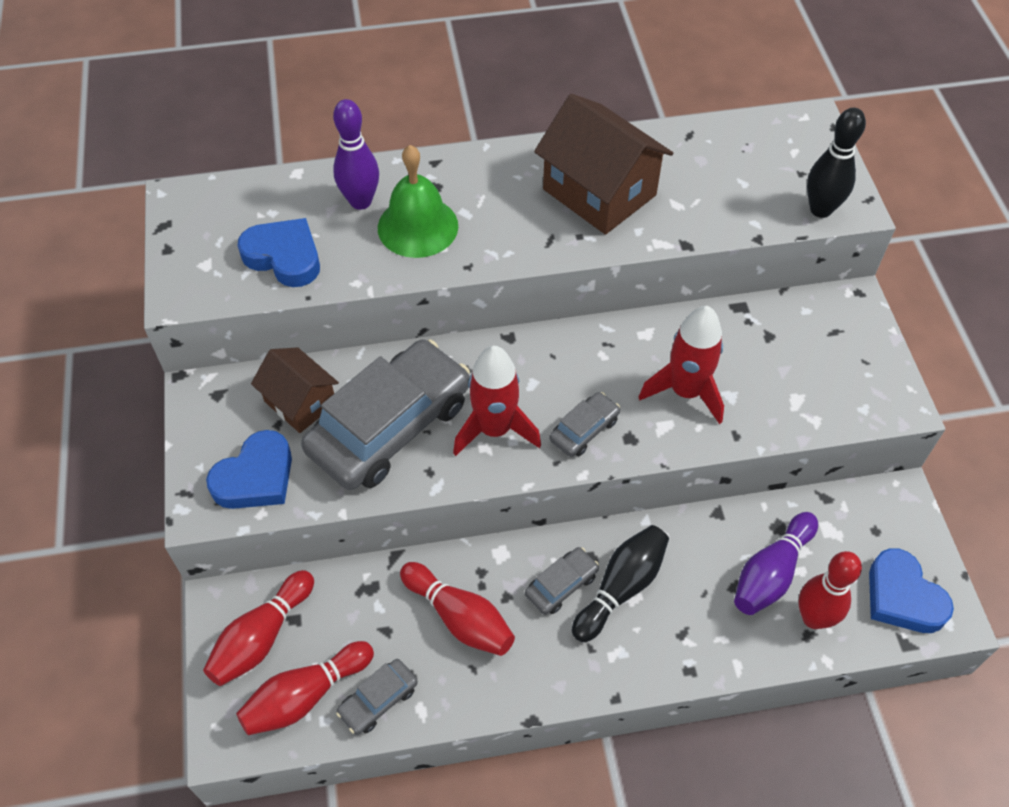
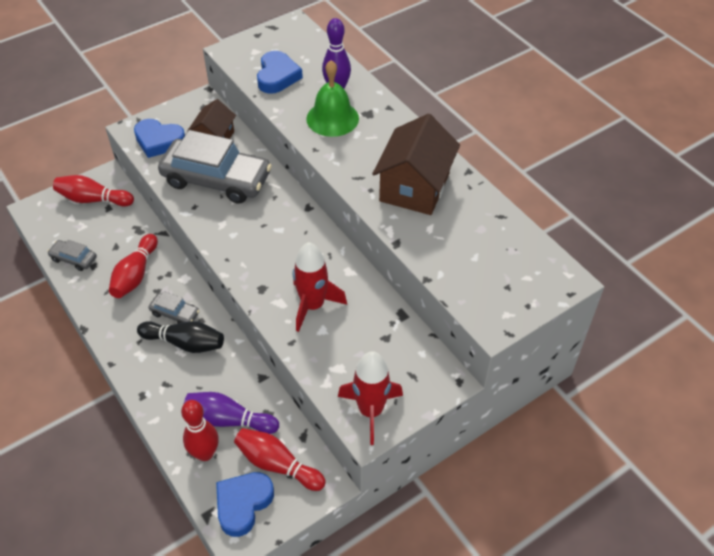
camera: 65 degrees right, 5 degrees down
(305, 696) = (66, 229): red bowling pin -> red bowling pin (277, 464)
(494, 429) = (236, 224): red rocket -> red rocket (370, 411)
(584, 430) = (257, 264): grey car -> none
(821, 209) = (478, 307): black bowling pin -> none

